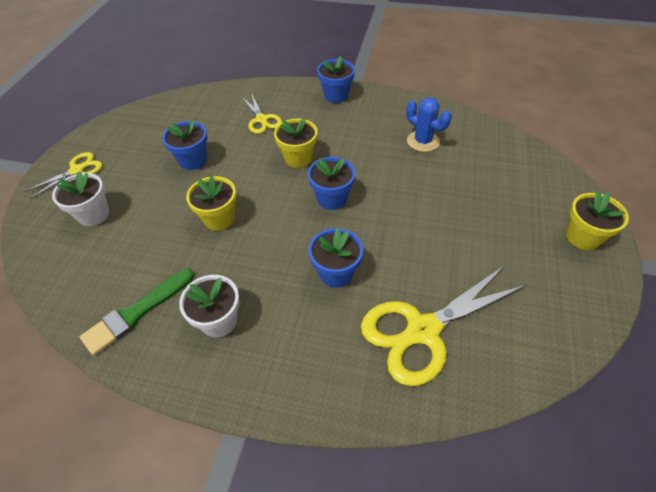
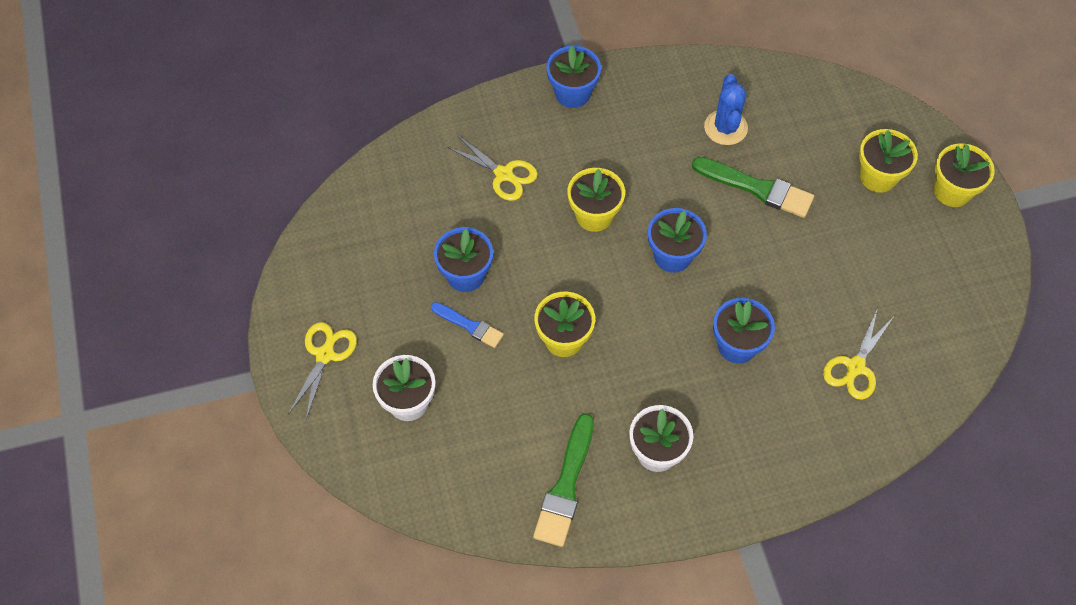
camera: 30 degrees left, 10 degrees up
(169, 188) = (469, 326): none -> blue brush
(422, 181) = (757, 188): none -> green brush
(423, 141) = (725, 128): blue cactus -> blue cactus turned 75 degrees clockwise
(423, 330) = (855, 367): yellow scissors -> yellow scissors, size x0.55
(522, 206) = (878, 177): none -> yellow flower pot

